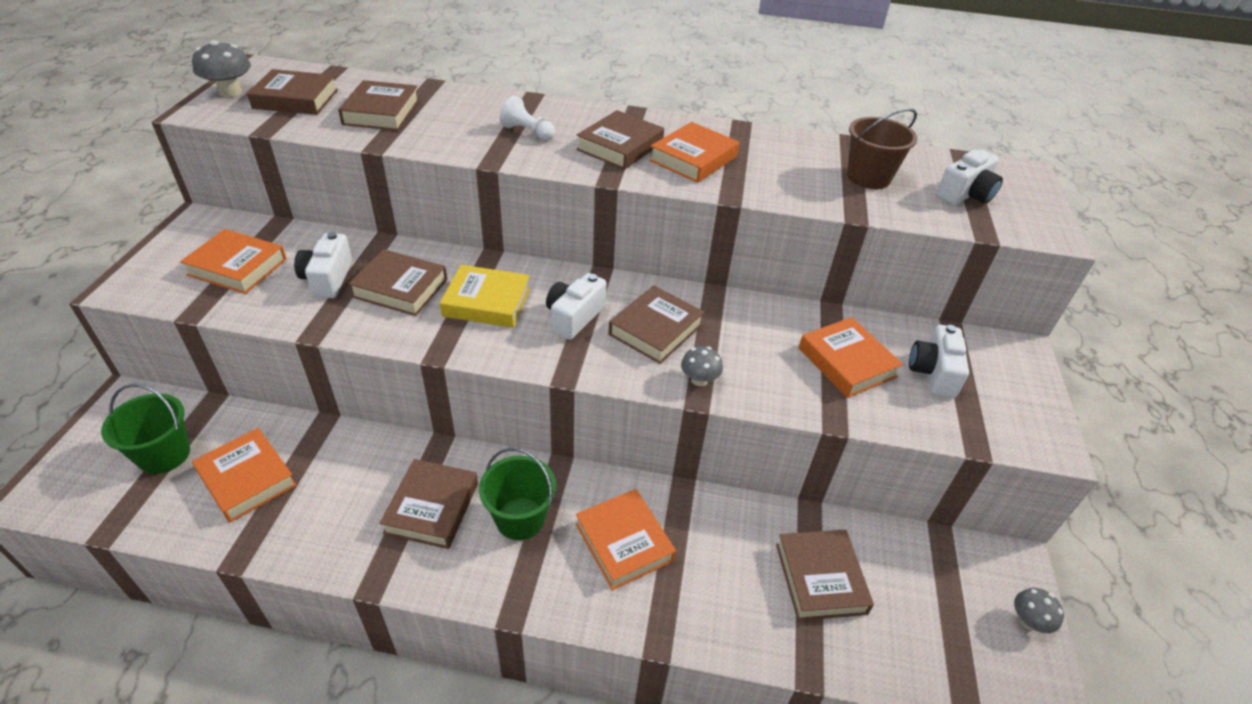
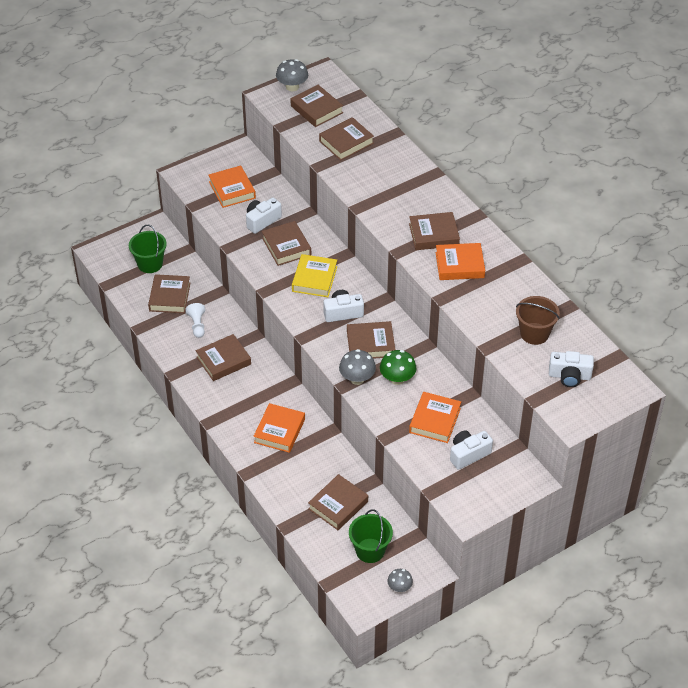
camera: 50 degrees right, 5 degrees up
(247, 479) = (170, 297): orange book -> brown book
(487, 302) = (314, 279): yellow book -> yellow book turned 45 degrees clockwise
(520, 518) = (251, 391): green bucket -> green bucket (370, 550)
(527, 132) = (400, 198): white pawn -> white pawn (197, 325)
(699, 380) = (357, 378): grey mushroom -> grey mushroom, size x1.53
(741, 347) = (397, 379): none -> green mushroom

